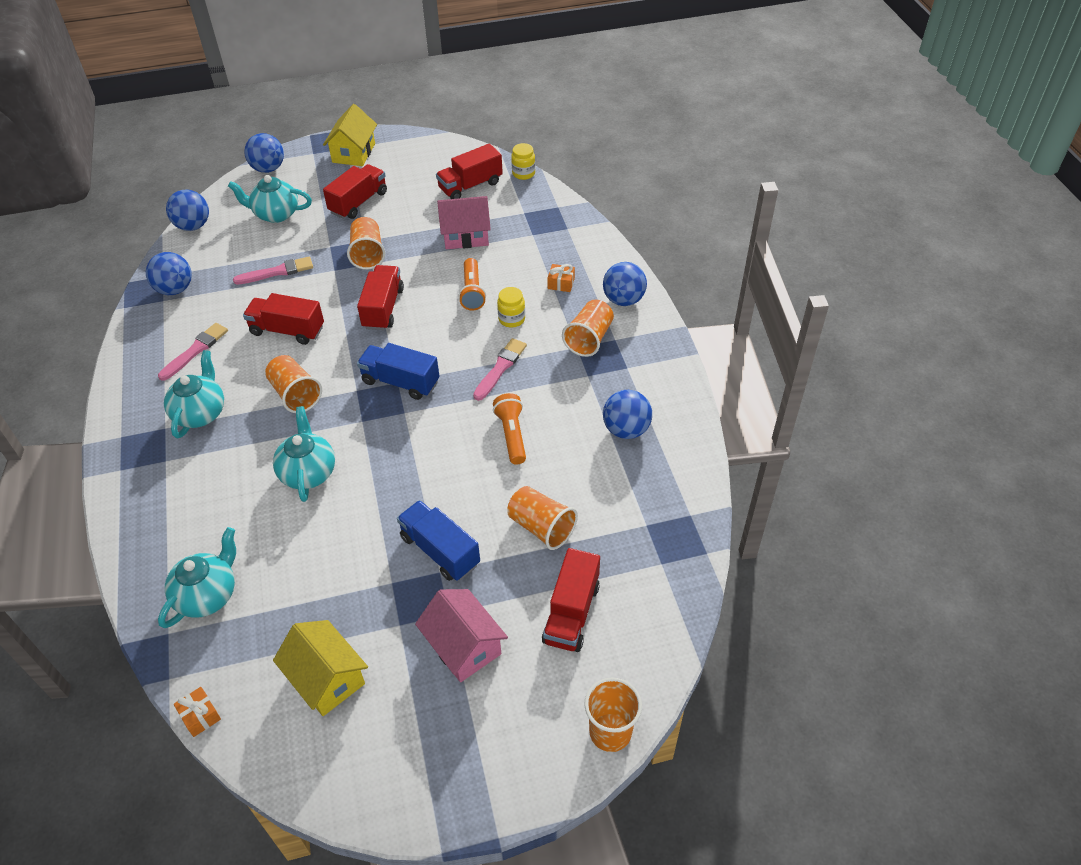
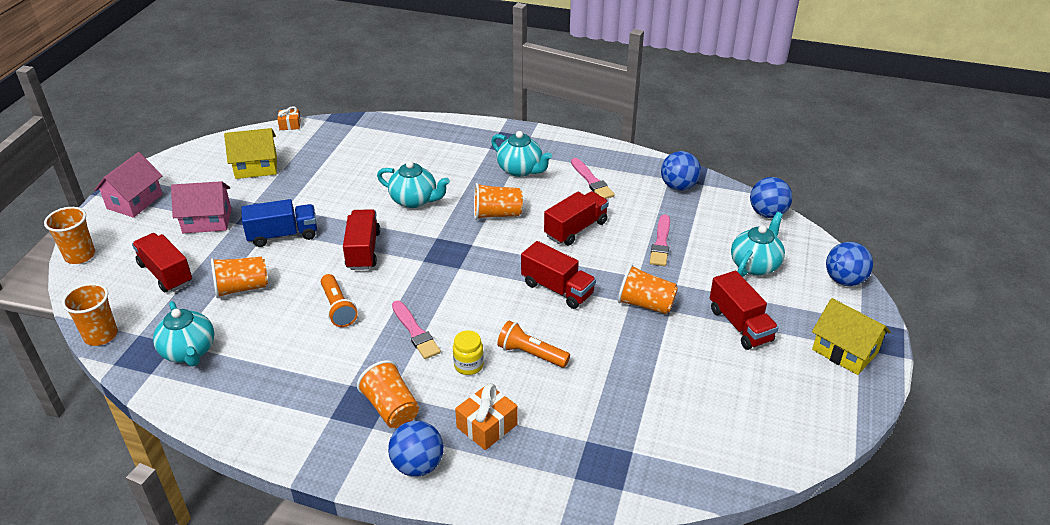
camera: 120 degrees right, 10 degrees down
(207, 595) = (363, 142): turquoise teapot -> turquoise teapot (189, 351)
(400, 382) = (457, 269): blue truck -> none
(465, 236) = (623, 384): pink house -> pink house (134, 201)
(470, 186) = (717, 425): red truck -> red truck (363, 250)
(511, 435) = (338, 308): orange flashlight -> orange flashlight turned 45 degrees clockwise
(523, 173) = (714, 488): yellow jar -> none
(561, 283) = (487, 426): orange gift -> orange gift, size x1.60
(626, 430) = (267, 378): blue ball -> none
(688, 595) = (101, 335): none -> orange cup

